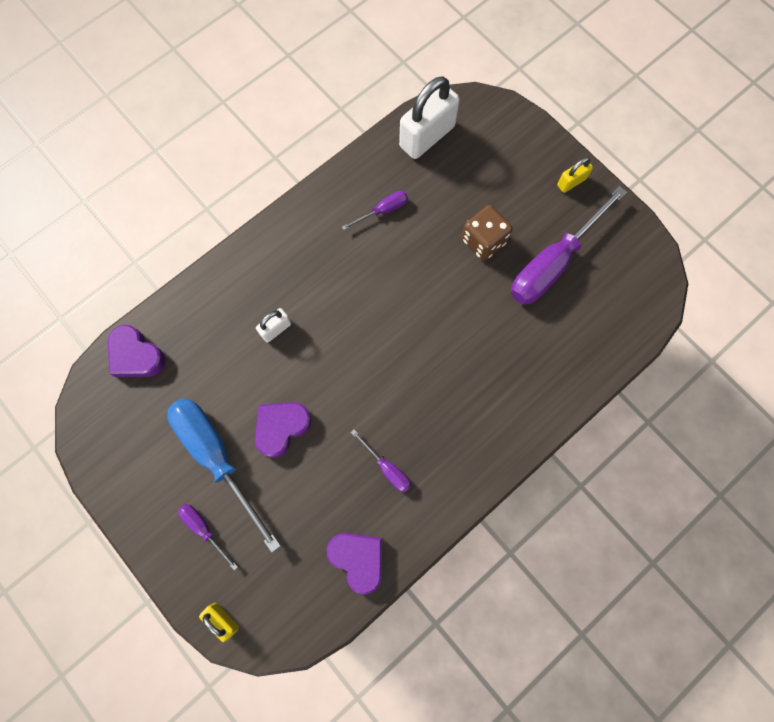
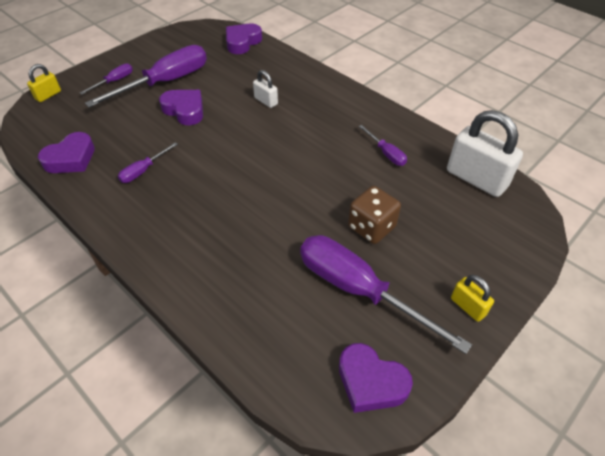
camera: 85 degrees right, 25 degrees down
(217, 457) = (165, 82): blue screwdriver -> purple screwdriver
(636, 266) = (371, 382): none -> purple heart

